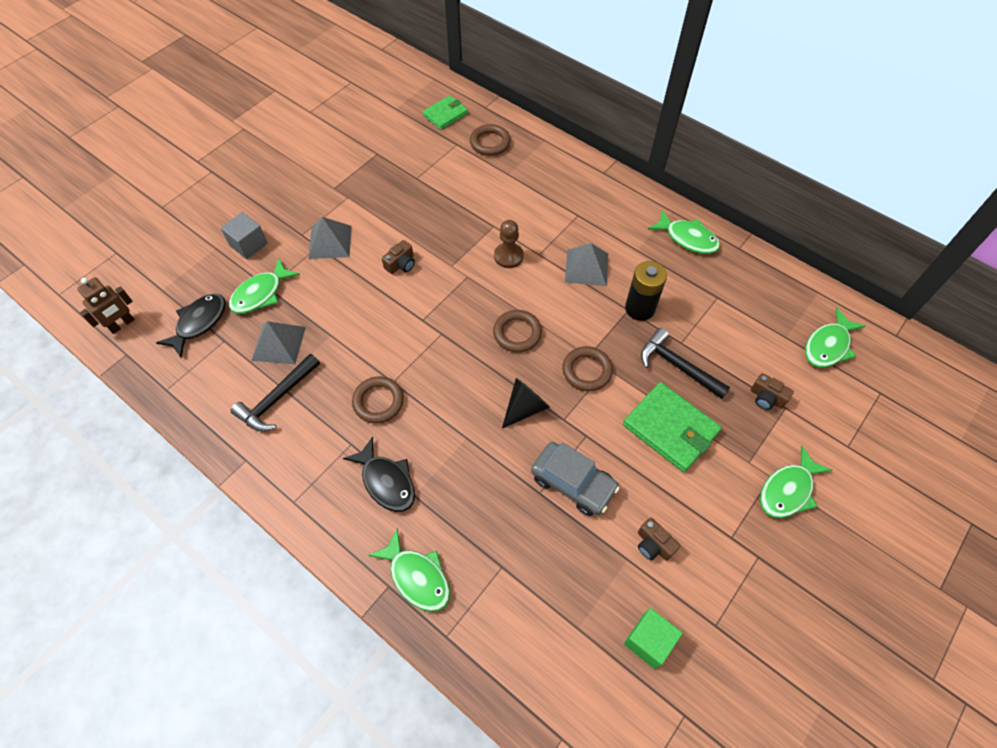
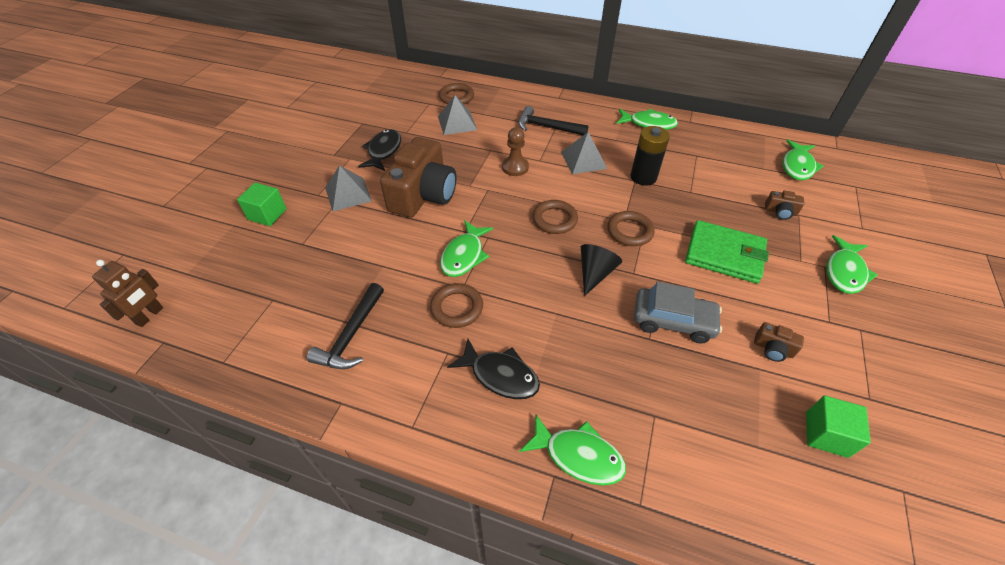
camera: 20 degrees left, 10 degrees down
(199, 323) = (239, 291): black fish -> black fish (383, 151)
(248, 244) = (267, 214): grey cube -> green cube
(261, 294) = (296, 250): green fish -> green fish (464, 255)
(278, 343) = (332, 287): grey pyramid -> grey pyramid (457, 123)
(401, 264) = (423, 195): brown camera -> brown camera, size x2.47
(445, 114) = (409, 87): green wallet -> none
(677, 366) = (699, 208): black hammer -> black hammer (547, 127)

